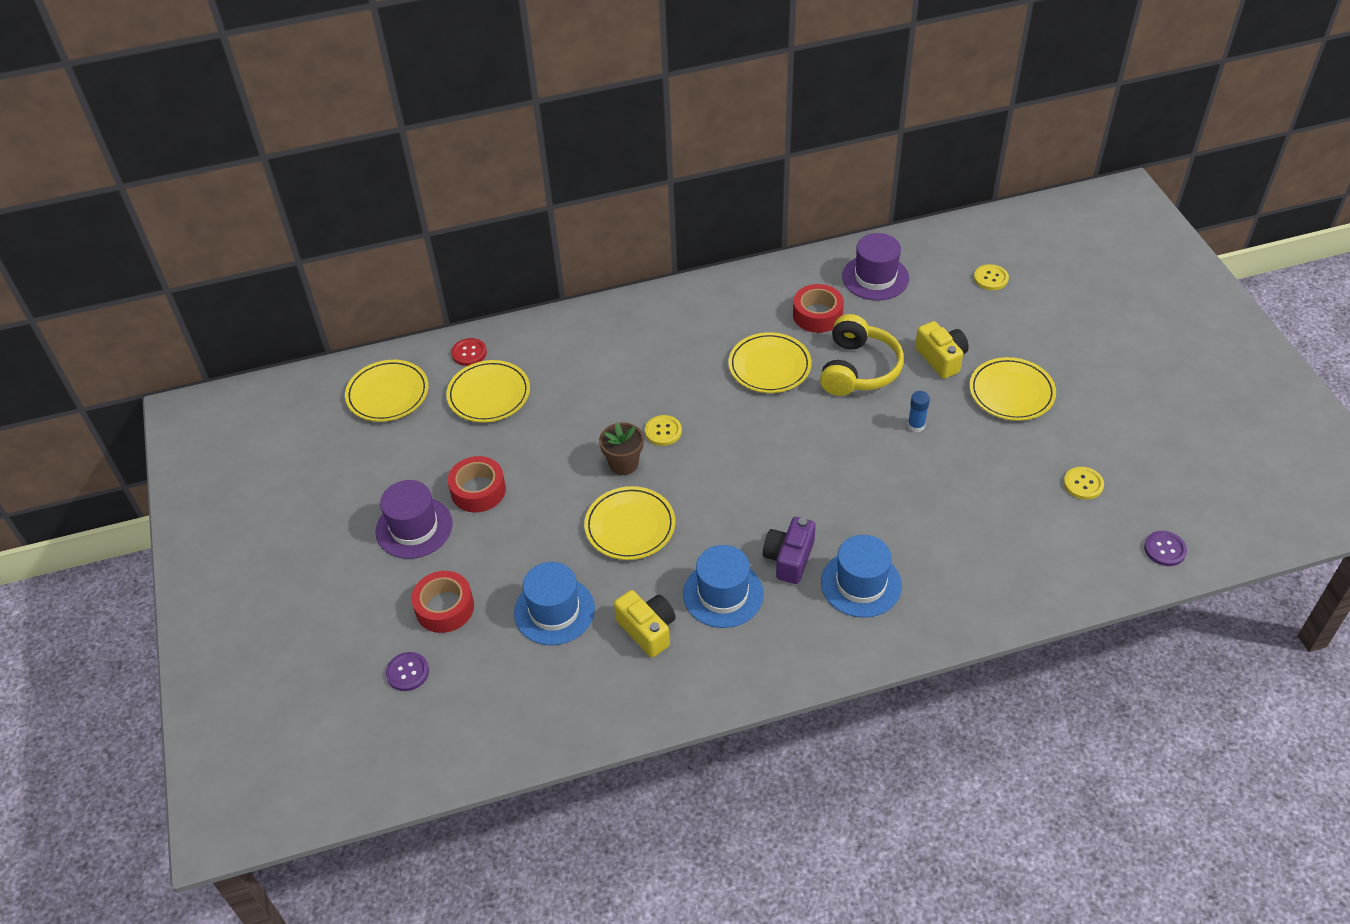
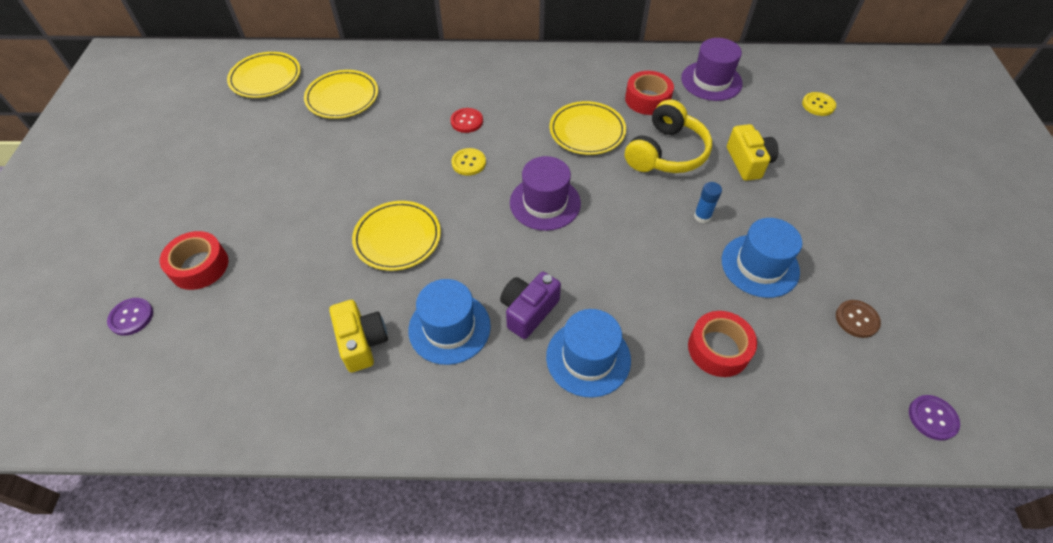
camera: 15 degrees right, 5 degrees up
(414, 527) = (219, 189): purple hat -> purple hat (545, 203)
(469, 353) = (346, 62): red button -> red button (466, 121)
(478, 490) = (288, 172): red tape -> red tape (718, 349)
(554, 611) = (289, 297): blue hat -> blue hat (760, 265)
(623, 463) = (421, 181): brown flower pot -> none
(1011, 392) = (807, 209): yellow plate -> none
(1083, 484) = (857, 319): yellow button -> brown button

